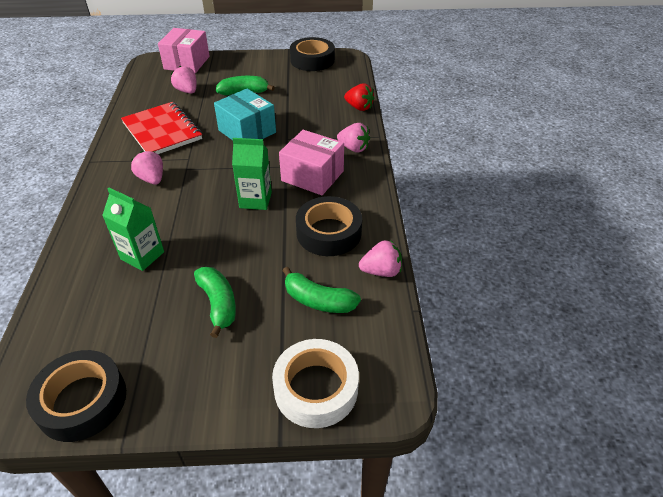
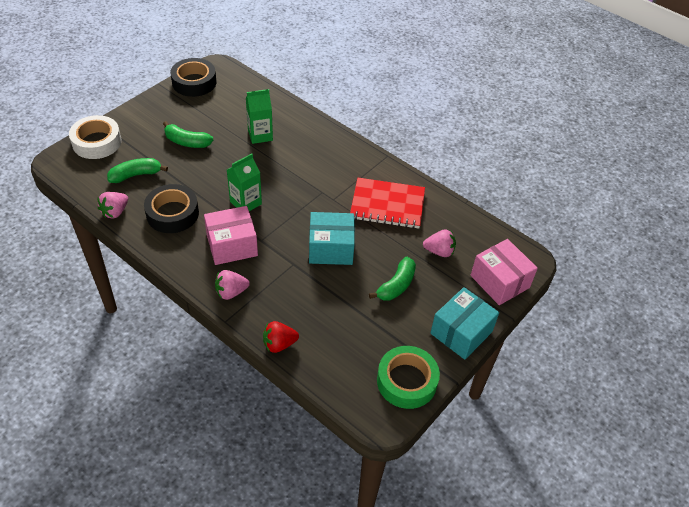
camera: 130 degrees right, 5 degrees up
(152, 179) = (330, 171): pink strawberry -> none
(250, 59) = (461, 332): none -> turquoise box
(312, 60) = (406, 381): black tape -> green tape

